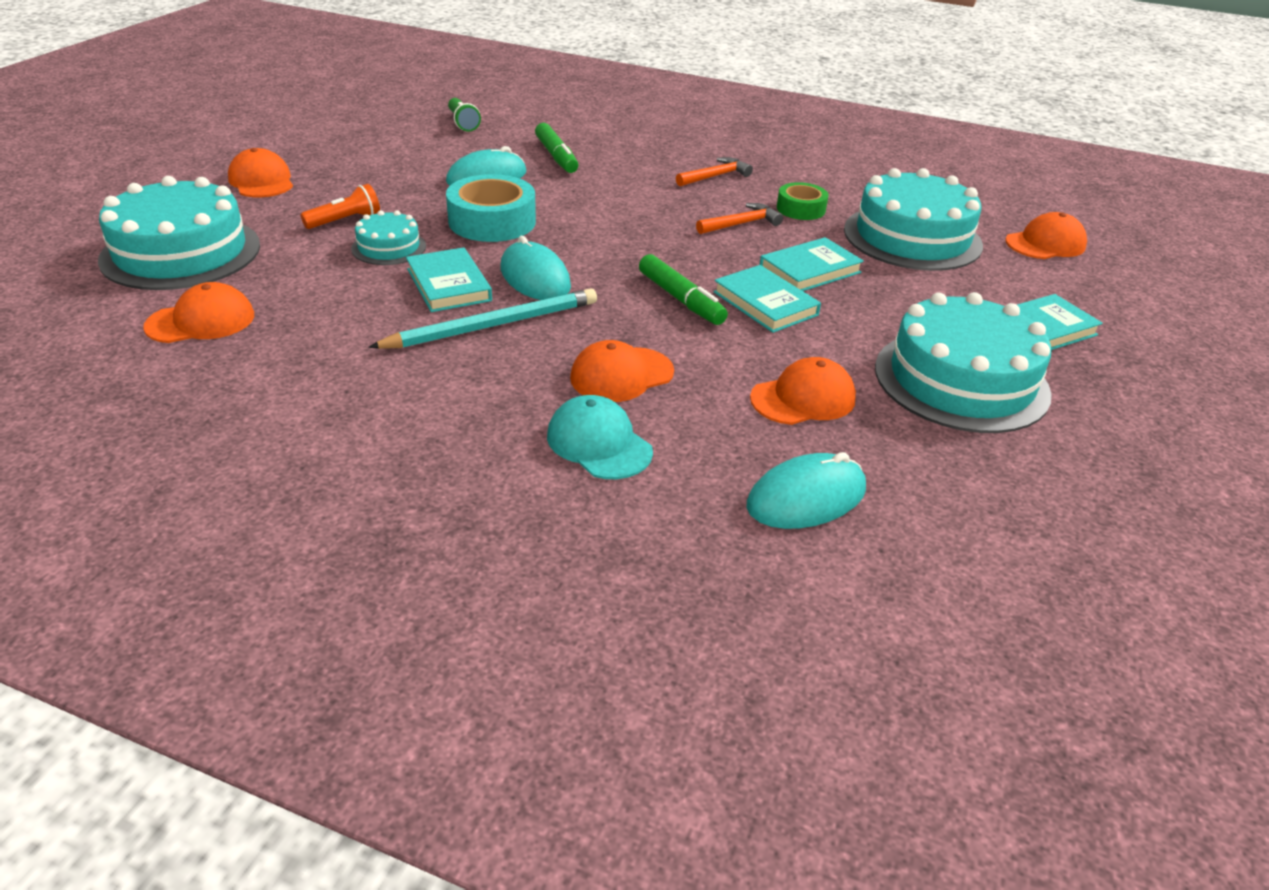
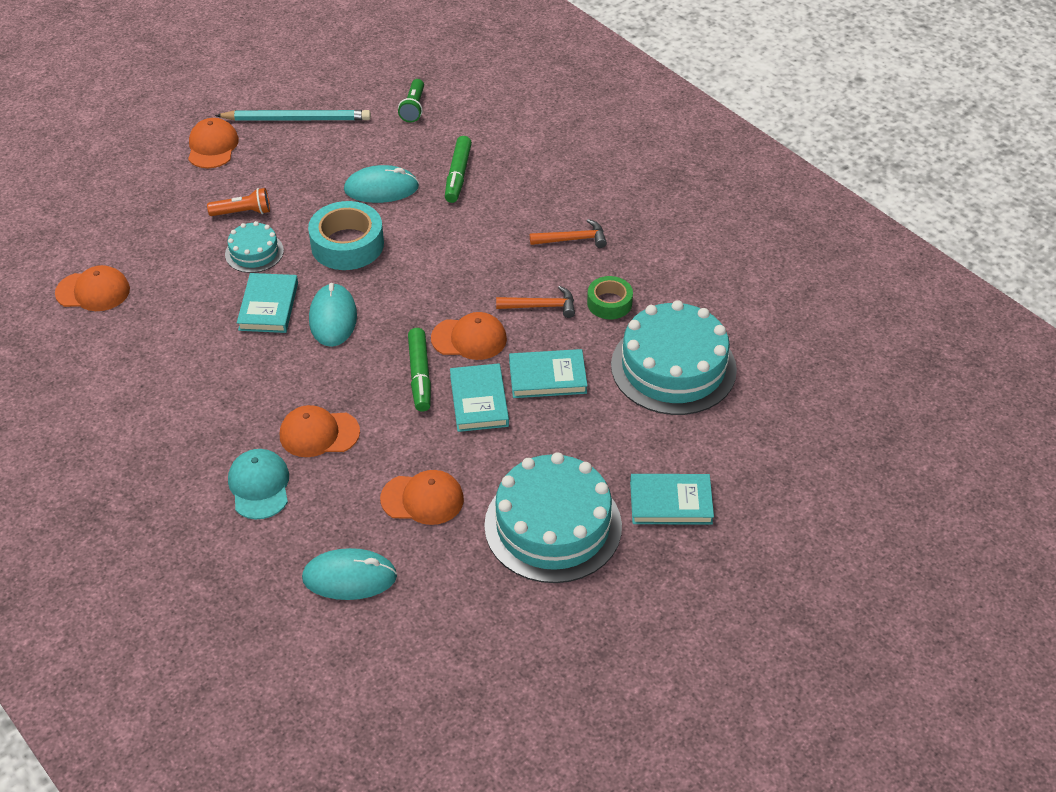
camera: 30 degrees right, 10 degrees up
(181, 252) = (116, 216): turquoise cake -> none
(493, 325) = (269, 357): turquoise pencil -> turquoise pencil (297, 119)
(1045, 244) = (788, 413): orange cap -> orange cap (469, 339)

